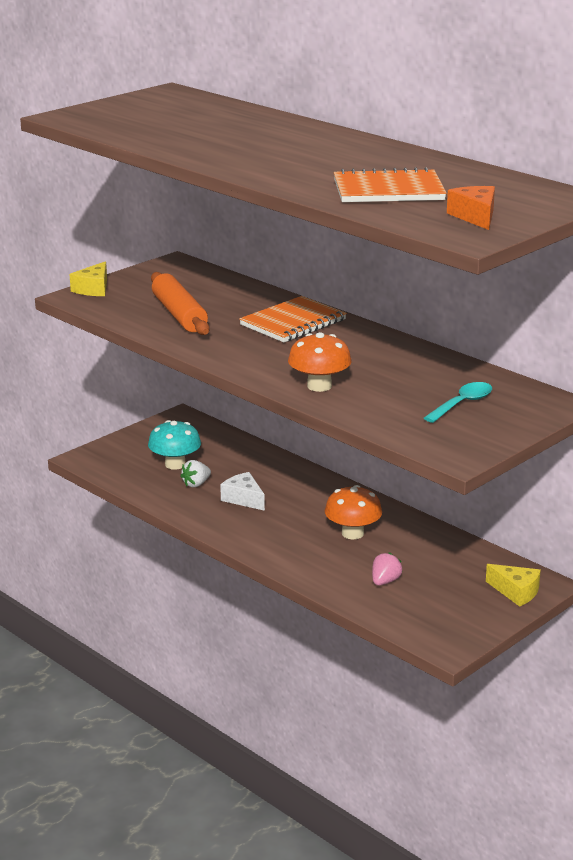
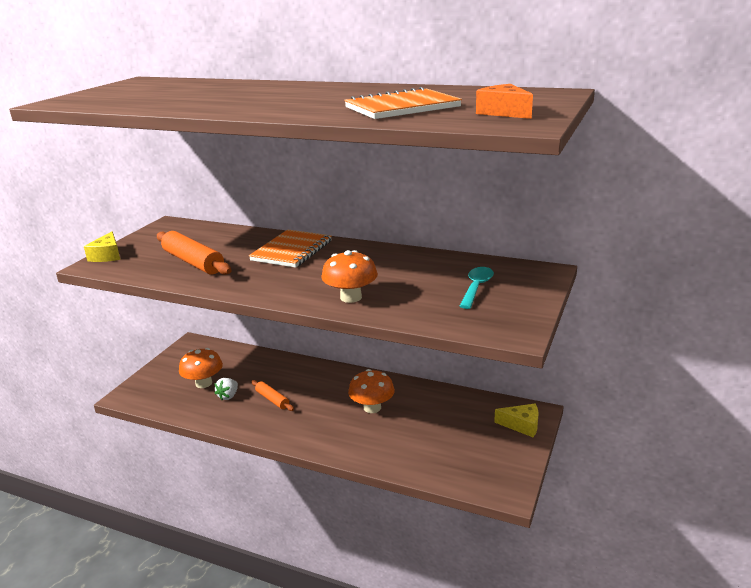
camera: 20 degrees left, 0 degrees up
(175, 464) = (203, 383): turquoise mushroom -> orange mushroom
(243, 499) = (272, 399): white cheese -> orange rolling pin
(385, 581) = (422, 444): pink strawberry -> none

